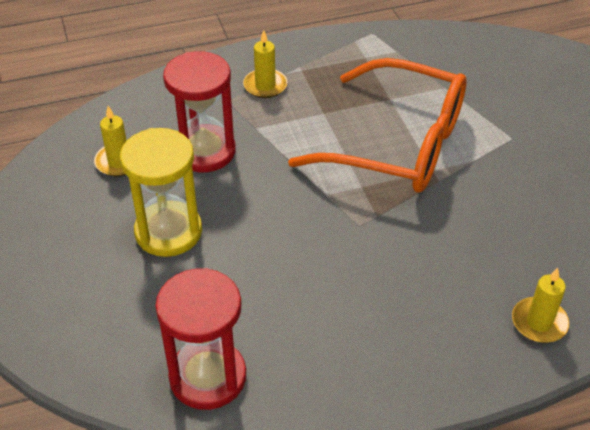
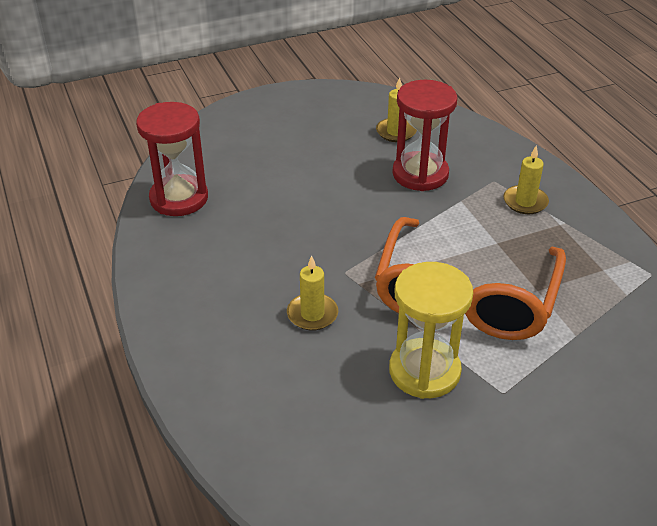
camera: 85 degrees right, 5 degrees down
(168, 232) = (321, 165): yellow hourglass -> yellow hourglass (424, 371)
(539, 322) = (231, 398): yellow candle -> yellow candle (312, 314)

